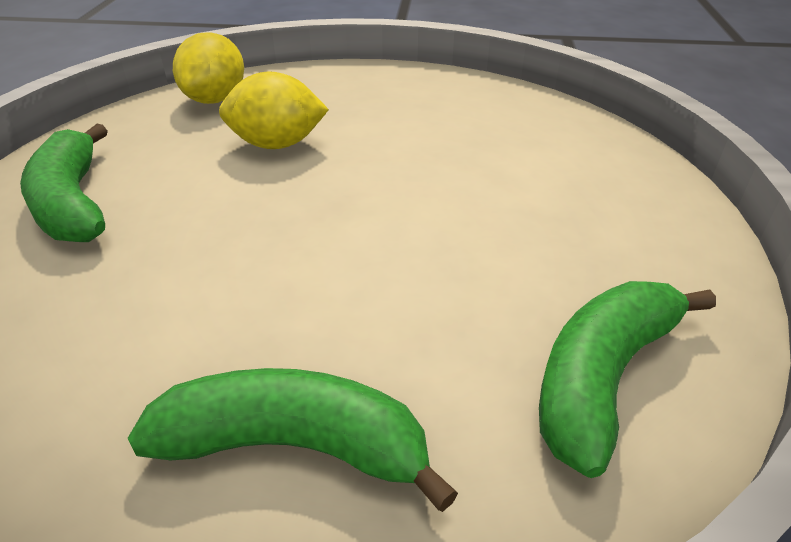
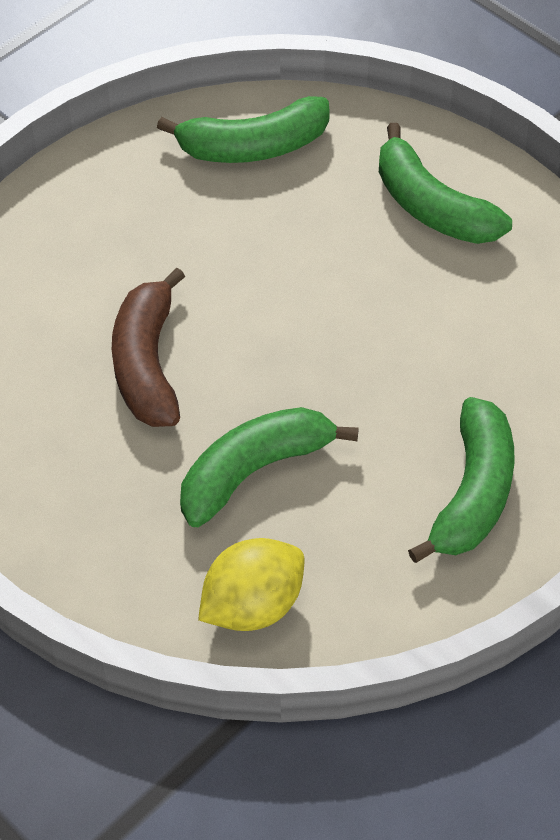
camera: 140 degrees left, 15 degrees up
(277, 144) = (254, 470): yellow lemon -> green banana
(428, 158) = (147, 364): none -> brown banana

